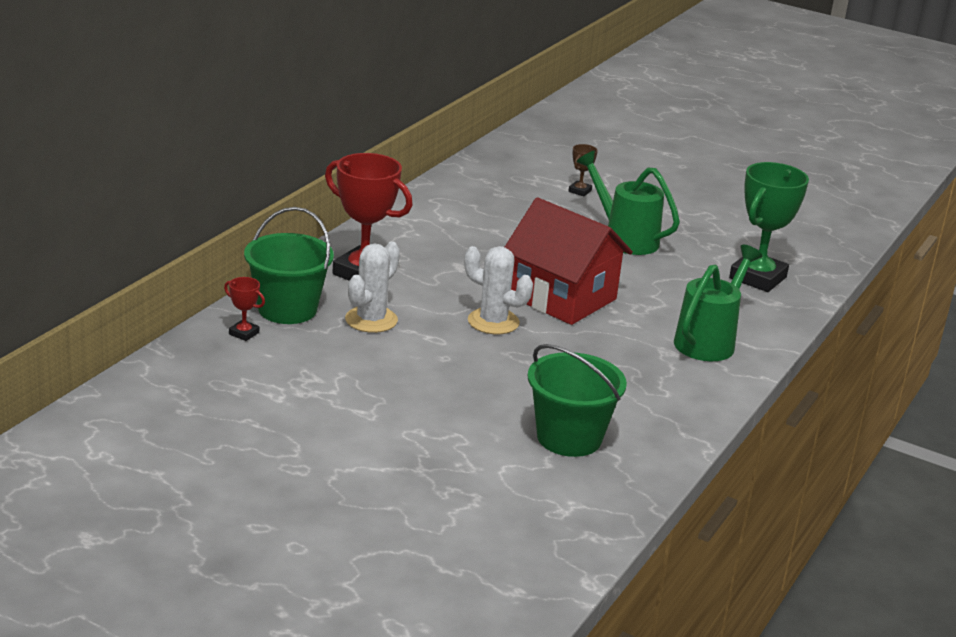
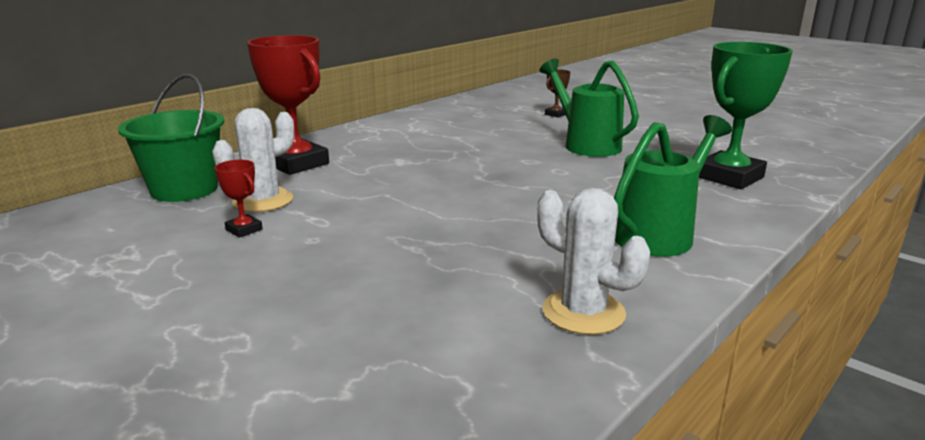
camera: 15 degrees right, 5 degrees down
(244, 333) = (110, 208): red trophy -> red trophy (244, 229)
(493, 322) = (399, 206): white cactus -> white cactus (583, 312)
(562, 298) = (494, 188): red house -> none
(569, 438) = (406, 350): green bucket -> none

